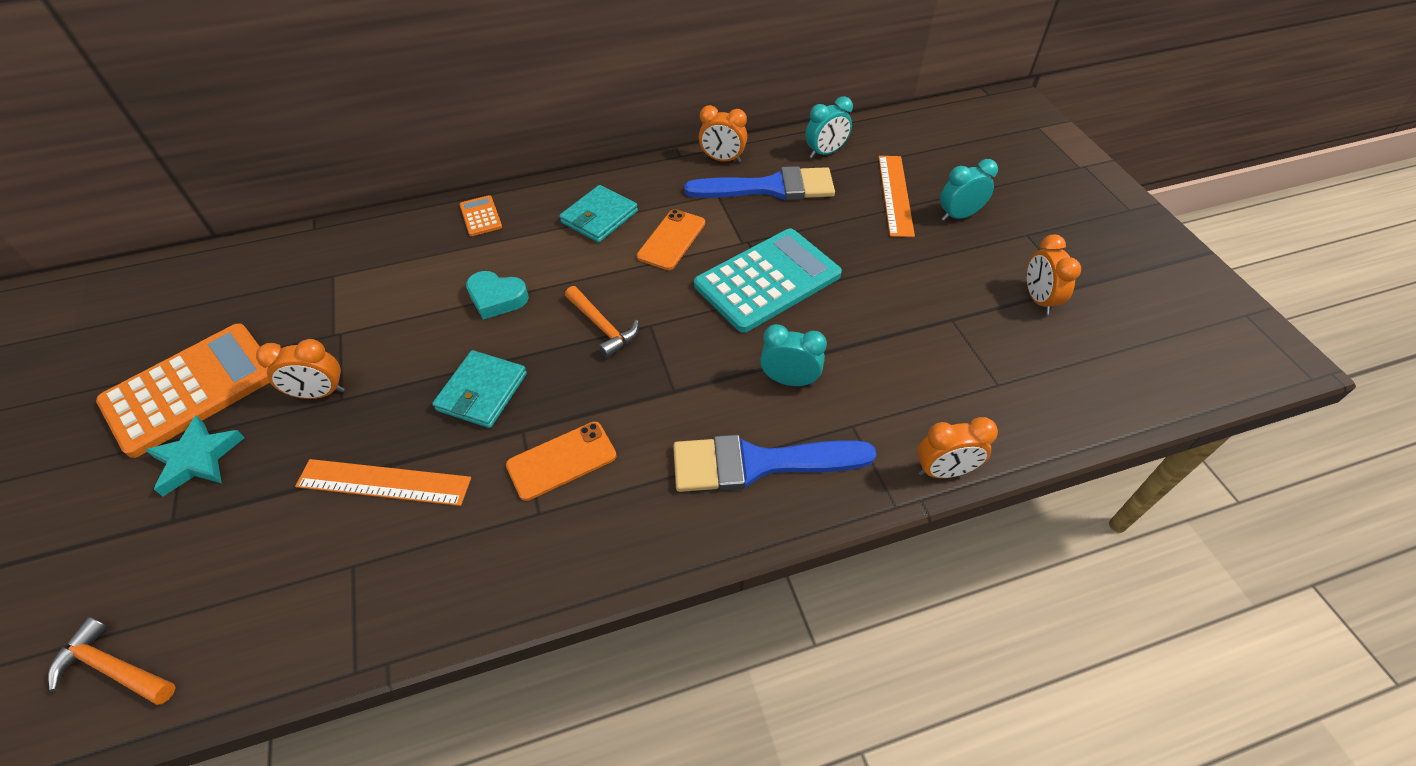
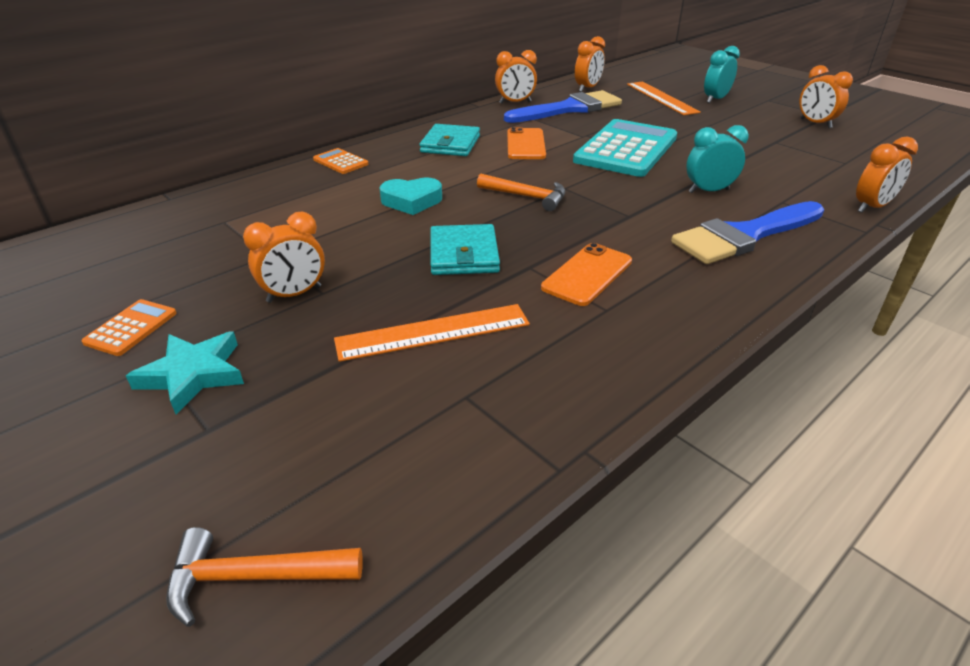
camera: 25 degrees left, 15 degrees down
(191, 388) = (131, 328): orange calculator -> orange calculator, size x0.43
(825, 153) = (587, 88): turquoise clock -> orange clock

